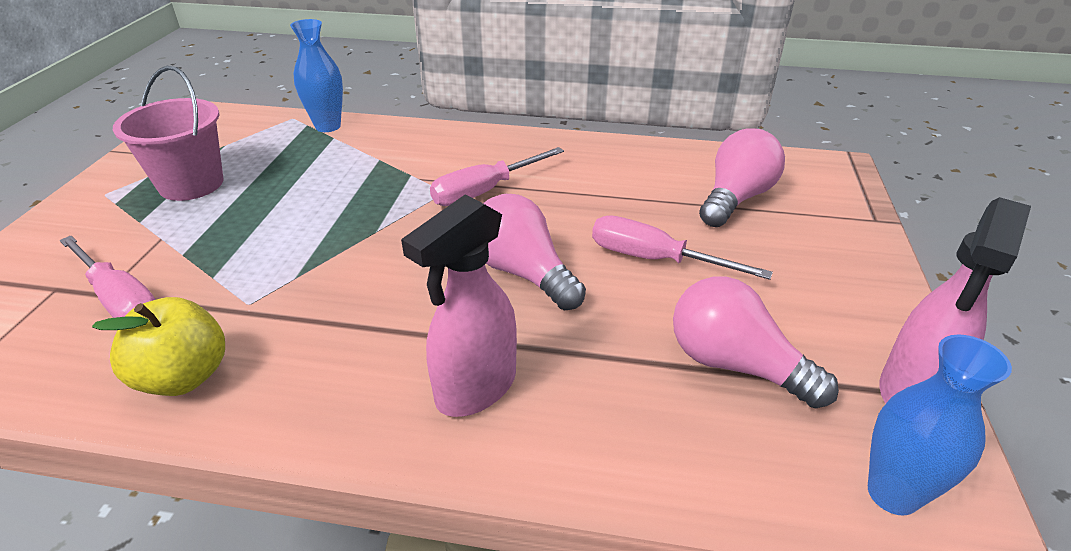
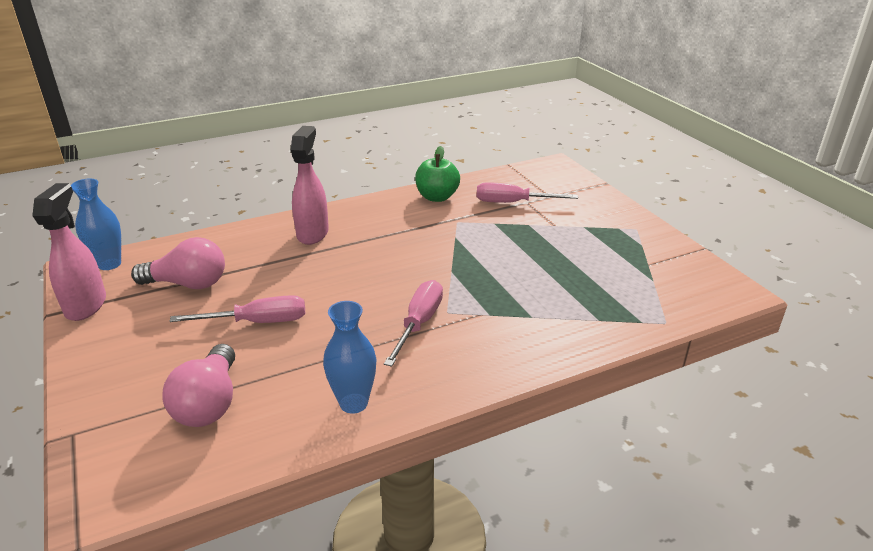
camera: 145 degrees right, 5 degrees down
(184, 377) = (437, 197): yellow apple -> green apple
(191, 184) = (606, 251): pink bucket -> none
(328, 126) = (622, 327): blue vase -> blue vase (353, 403)
(523, 273) = (336, 283): pink light bulb -> none

